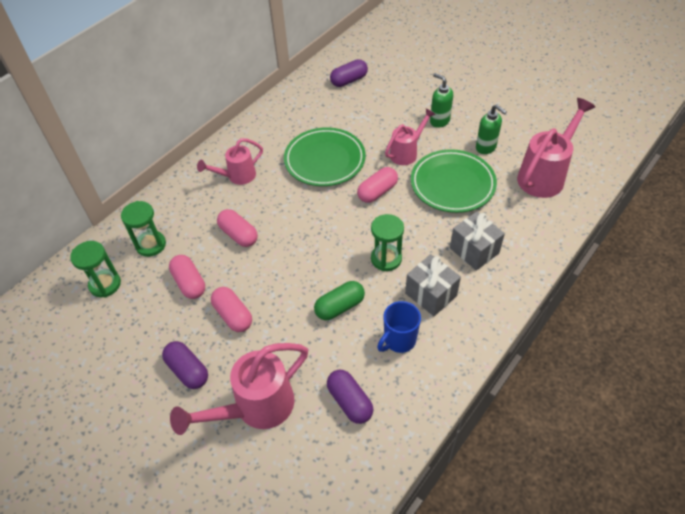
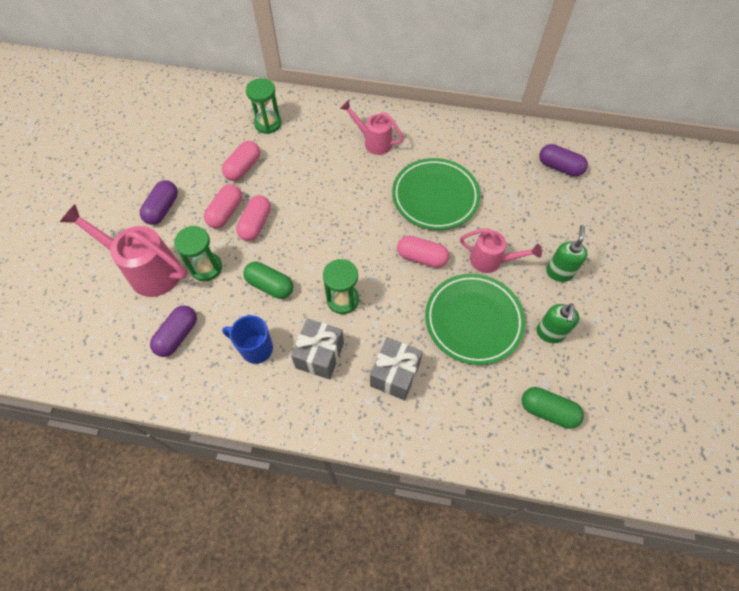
camera: 60 degrees right, 10 degrees up
(105, 284) = (216, 117): green hourglass -> green hourglass (206, 268)
(239, 235) = (309, 175): pink capsule -> pink capsule (256, 224)
(545, 175) = (548, 411): pink watering can -> green capsule

